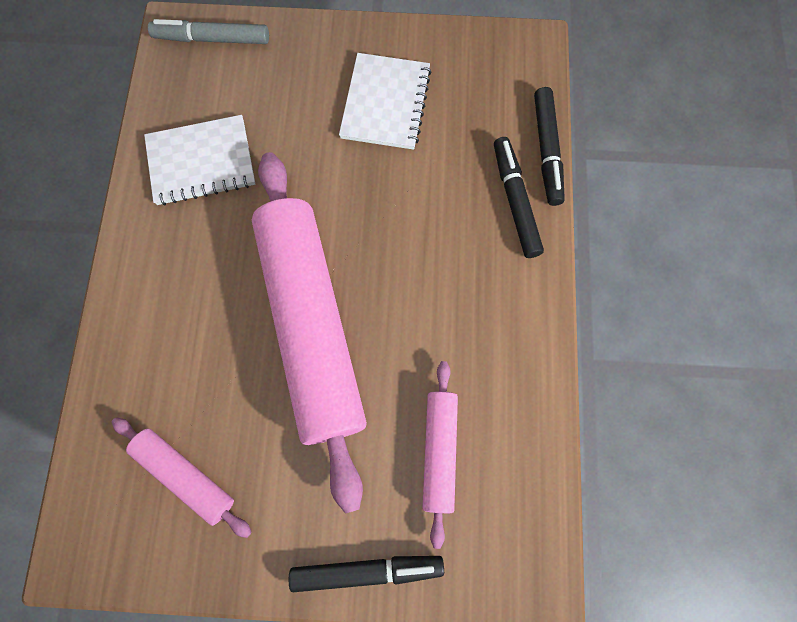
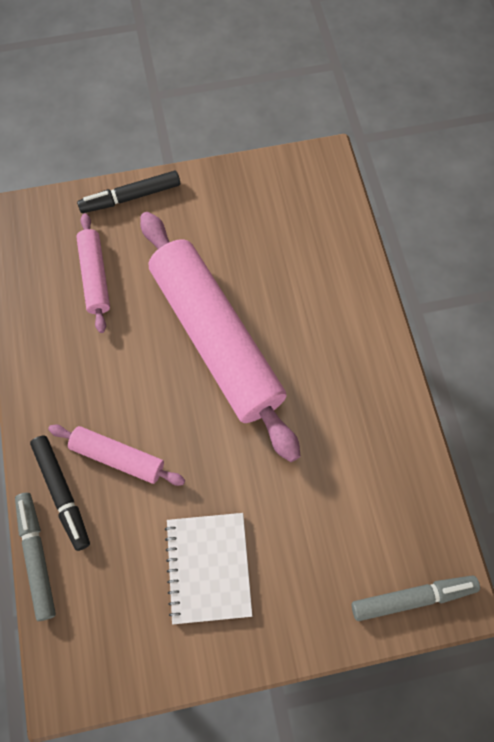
camera: 165 degrees right, 5 degrees down
(185, 475) = (272, 220): pink rolling pin -> pink rolling pin (118, 457)
(201, 162) = (363, 456): white notebook -> none
(546, 151) = (37, 556): black marker -> grey marker

